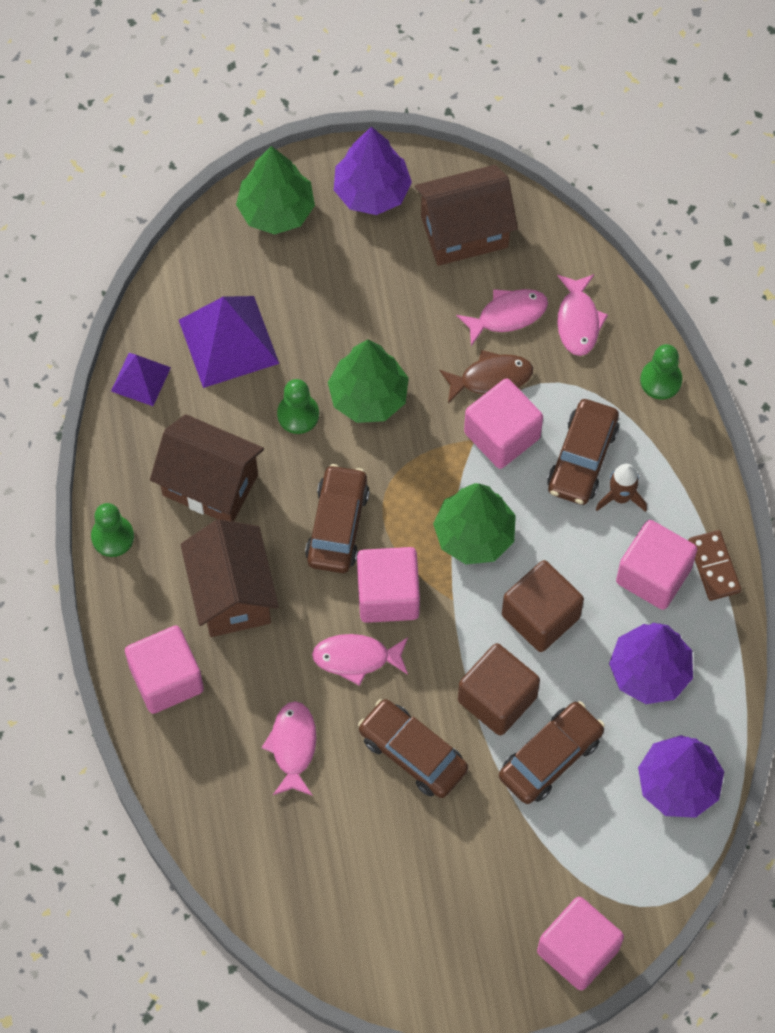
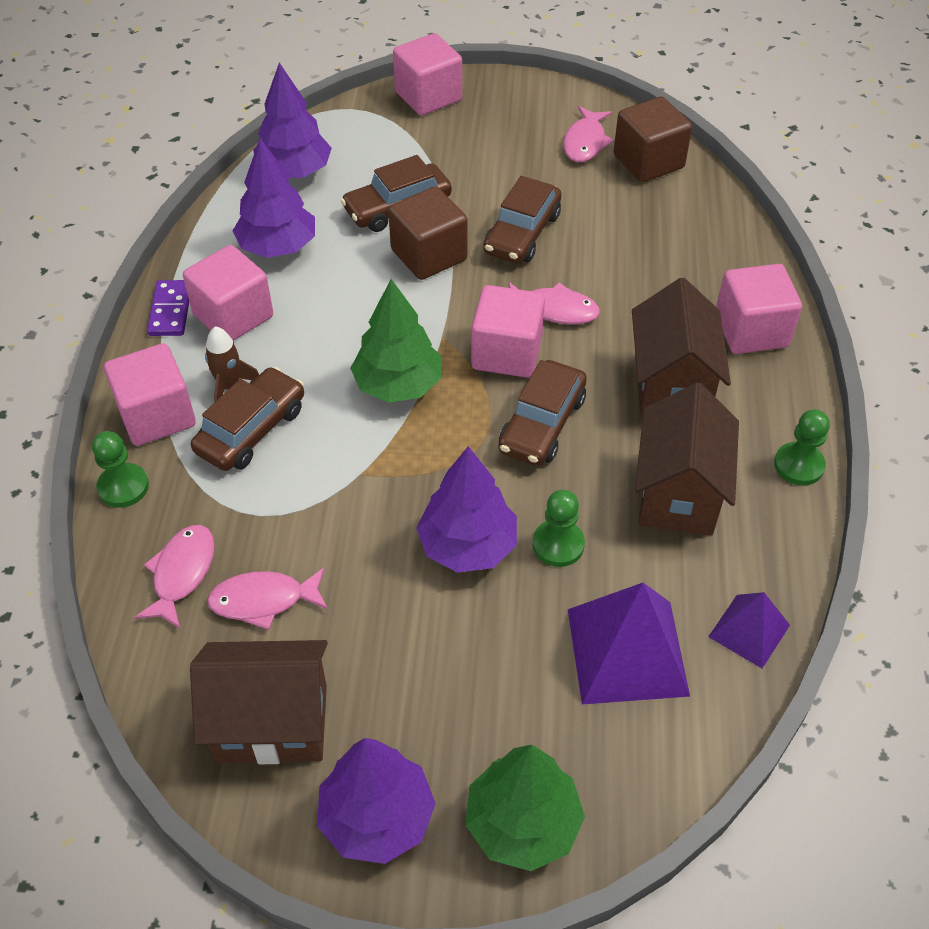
camera: 165 degrees left, 15 degrees down
(210, 485) = (678, 493): brown house -> brown house turned 60 degrees clockwise
(293, 746) = (634, 258): pink fish -> pink fish (585, 142)
(368, 396) = (468, 546): green tree -> purple tree
(413, 753) = (522, 233): brown car -> brown car turned 60 degrees clockwise
(491, 378) = (315, 533): brown fish -> none
(502, 435) = (328, 471): pink cube -> pink cube (157, 415)
(540, 616) = (360, 306): brown cube -> brown cube (648, 161)
(714, 566) = (170, 310): brown domino -> purple domino

